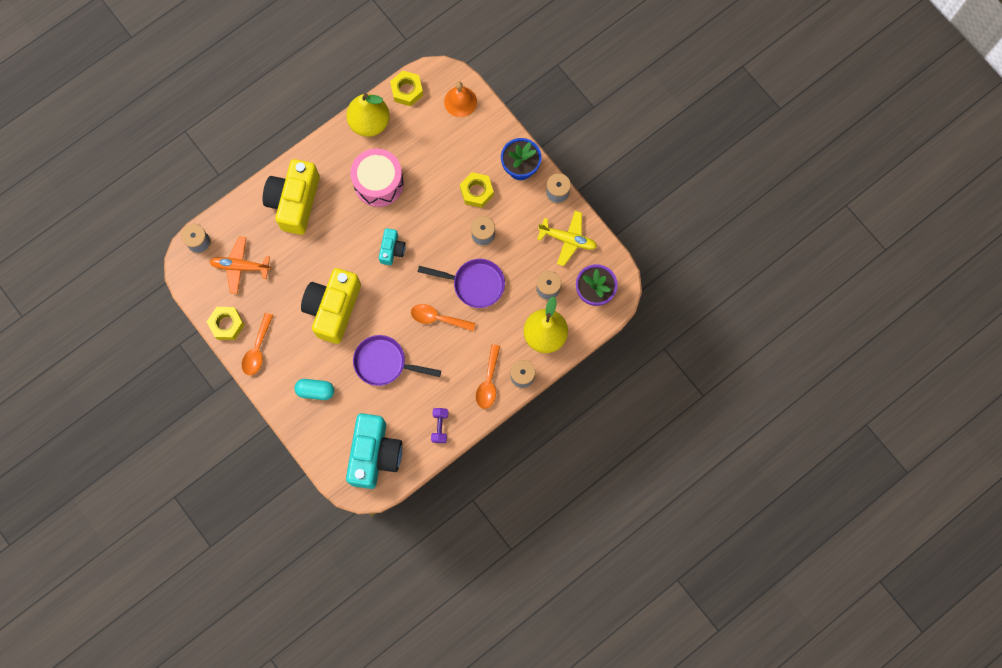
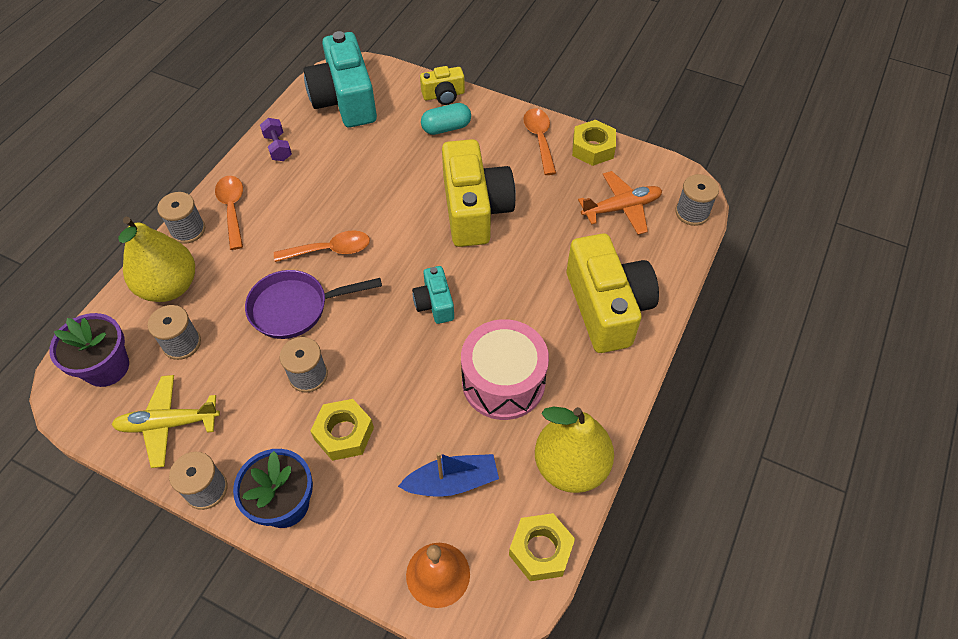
camera: 155 degrees right, 20 degrees down
(301, 425) = (443, 95): none -> yellow camera
(384, 363) = (377, 181): purple pan -> none
(432, 141) = (452, 481): none -> blue boat

